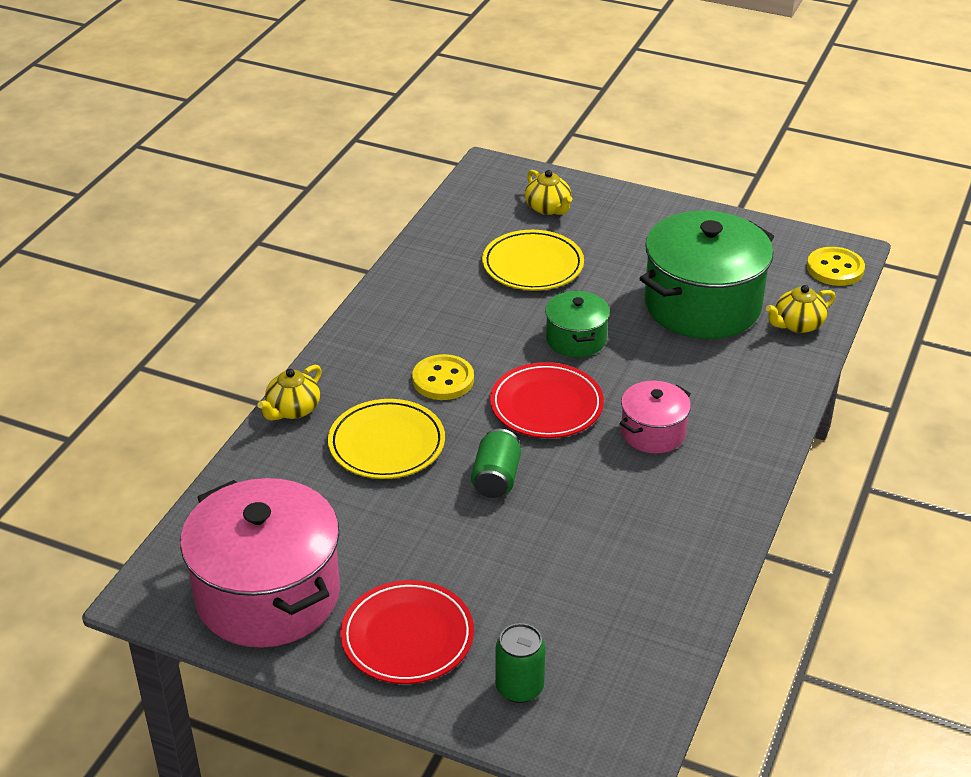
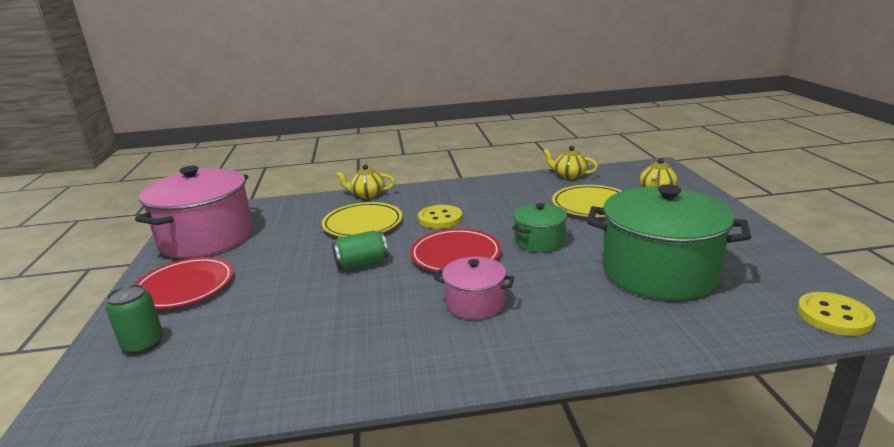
camera: 60 degrees right, 15 degrees down
(797, 324) = (716, 323): yellow teapot -> yellow teapot (569, 175)

